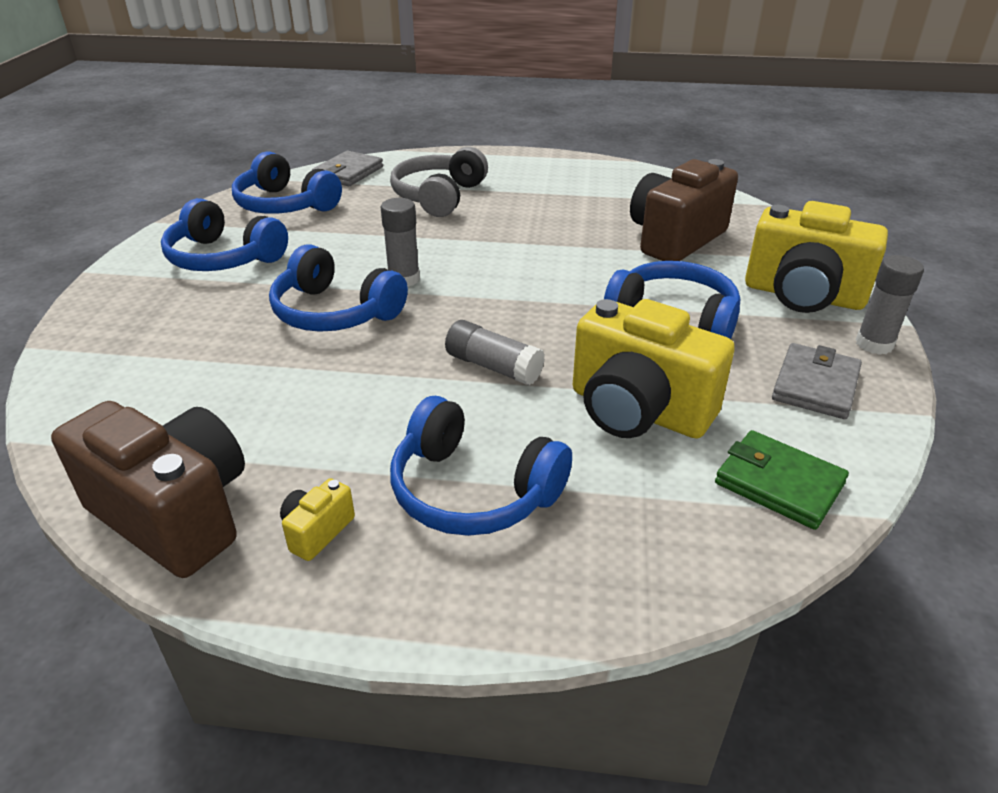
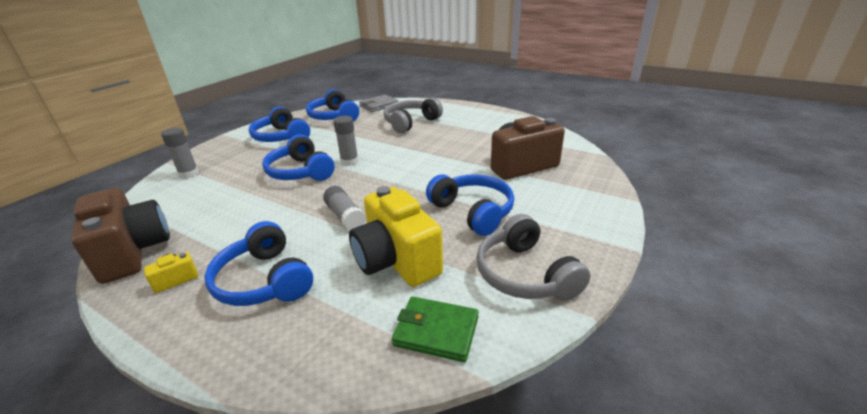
camera: 25 degrees right, 5 degrees down
(779, 483) = (436, 331): green wallet -> green wallet turned 45 degrees counterclockwise
(803, 295) = (573, 215): yellow camera -> none
(815, 385) = (525, 274): grey wallet -> grey headphones
(874, 344) = (595, 257): grey glue stick -> grey glue stick (189, 174)

